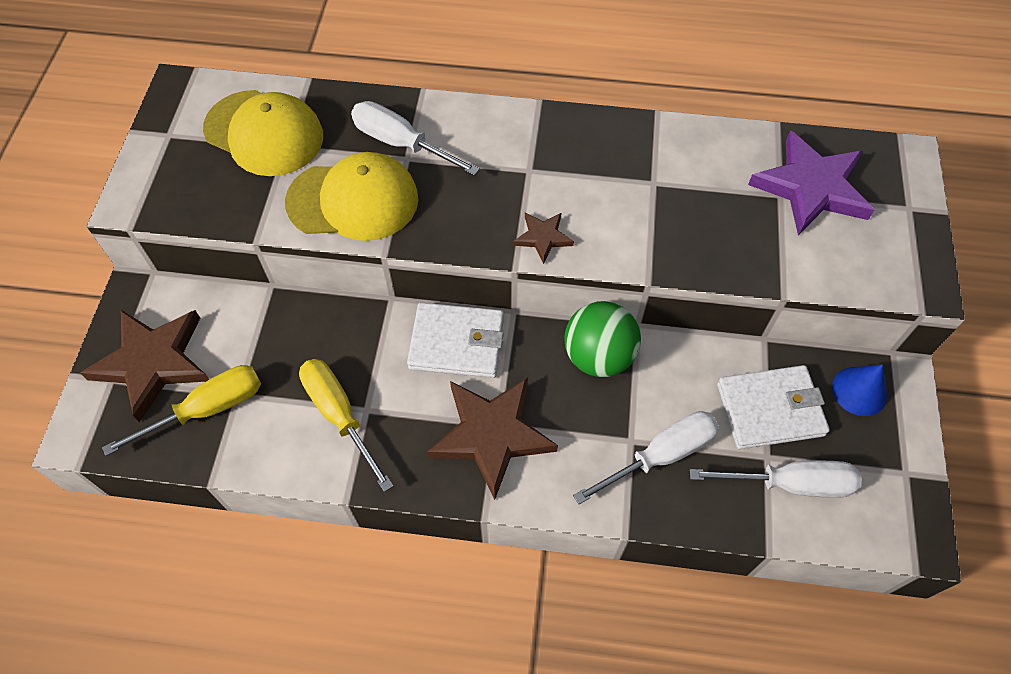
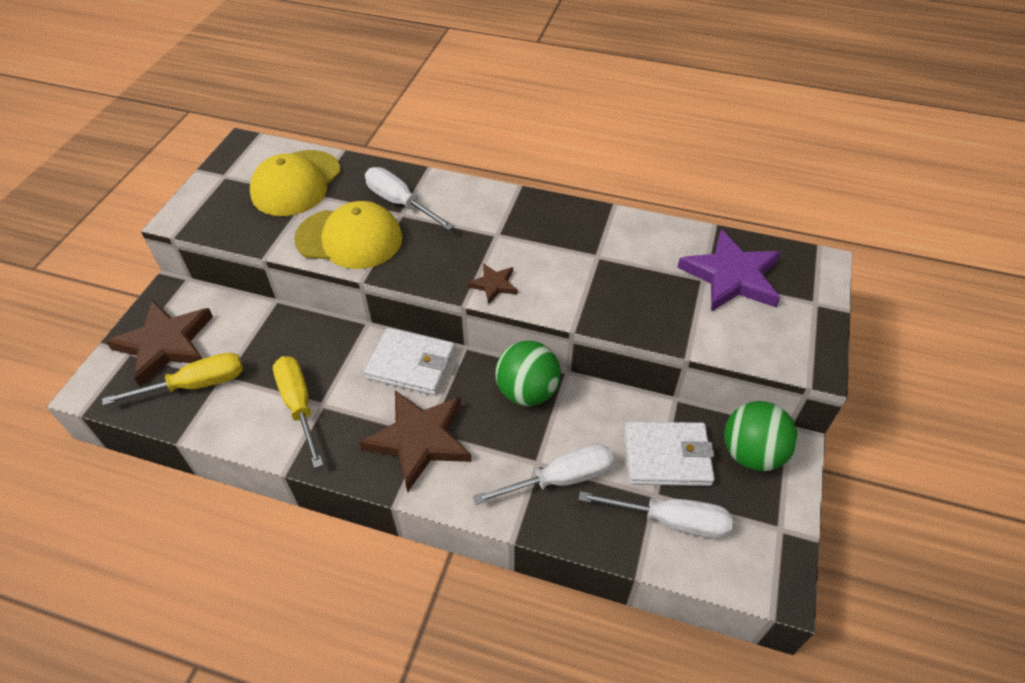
camera: 10 degrees right, 10 degrees down
(264, 133) = (296, 183): yellow cap -> yellow cap turned 75 degrees clockwise
(859, 391) = (751, 453): blue cone -> green ball

